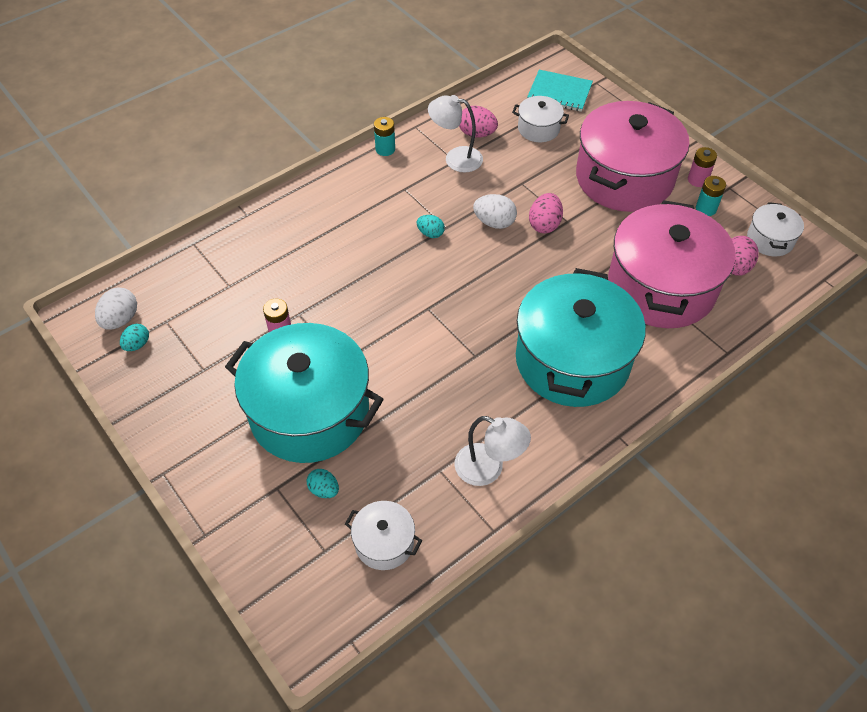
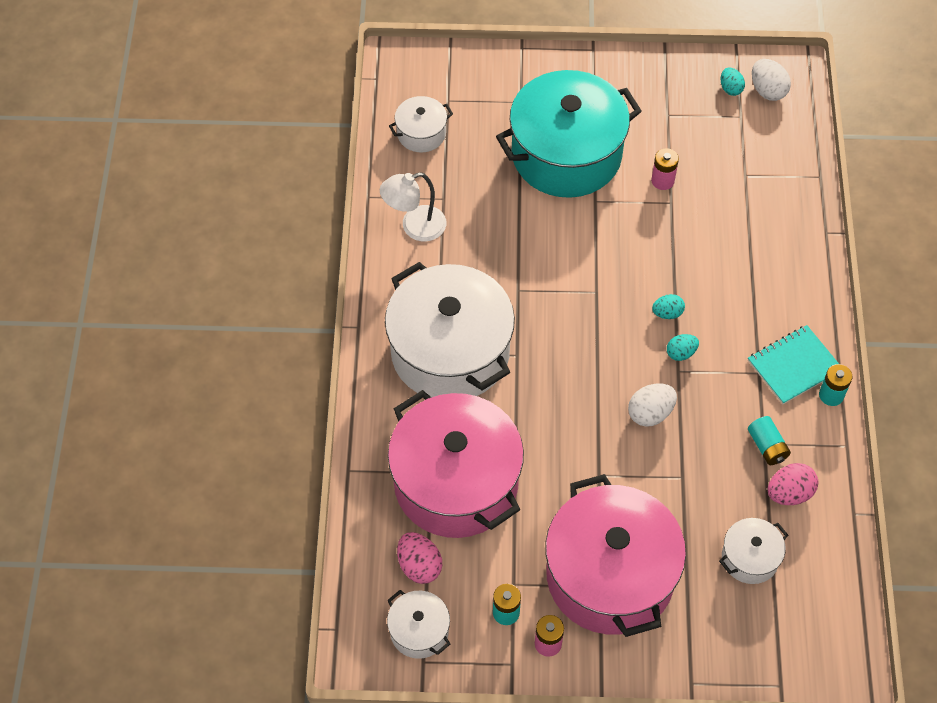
camera: 130 degrees right, 5 degrees up
(324, 490) = (493, 125): turquoise egg -> turquoise egg (667, 313)
(455, 158) = (767, 446): white lamp -> turquoise battery
(544, 224) = (611, 452): pink egg -> none
(559, 92) = (793, 630): turquoise notebook -> turquoise notebook (794, 366)
(572, 360) = (450, 352): turquoise pot -> white pot

